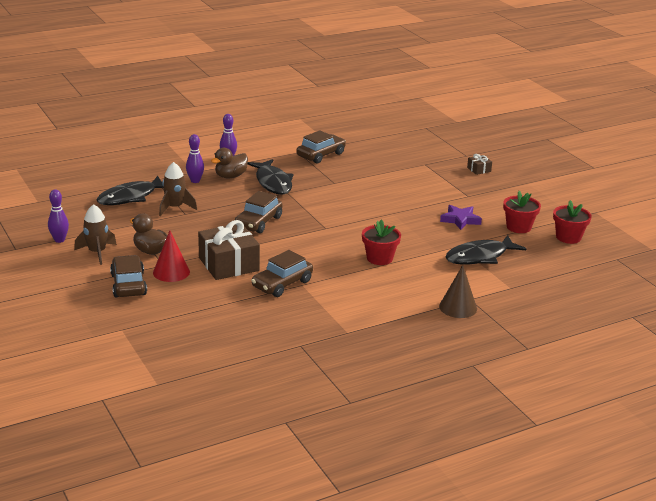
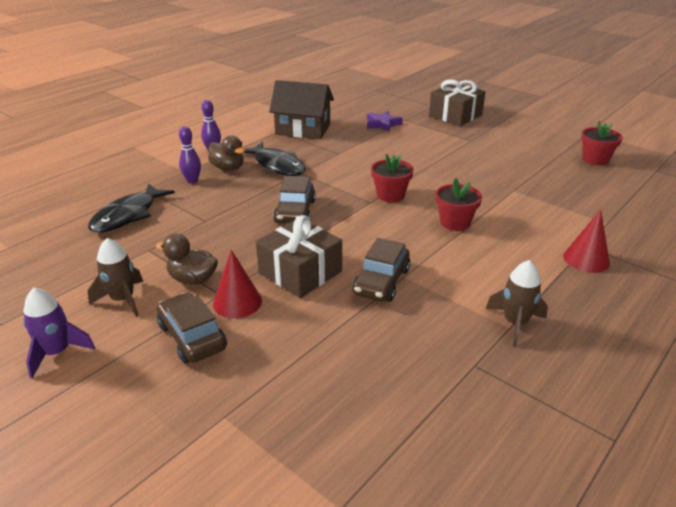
camera: 20 degrees left, 5 degrees up
(42, 273) = (57, 352): none -> purple rocket
(59, 240) = (61, 294): purple bowling pin -> none
(175, 208) = (189, 216): brown rocket -> brown rocket (515, 323)
(230, 176) = (228, 168): brown duck -> brown duck turned 75 degrees counterclockwise
(321, 155) = (303, 129): brown car -> brown house
(458, 307) = (586, 259): brown cone -> red cone
(460, 220) = (488, 164): purple star -> purple star (382, 124)
(479, 169) = (455, 115): brown gift -> brown gift, size x2.27
(480, 257) = (545, 197): black fish -> none
(518, 227) = (544, 159): red flower pot -> red flower pot (390, 195)

